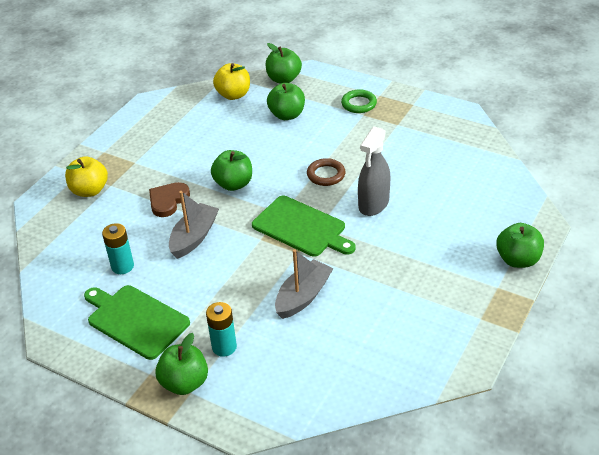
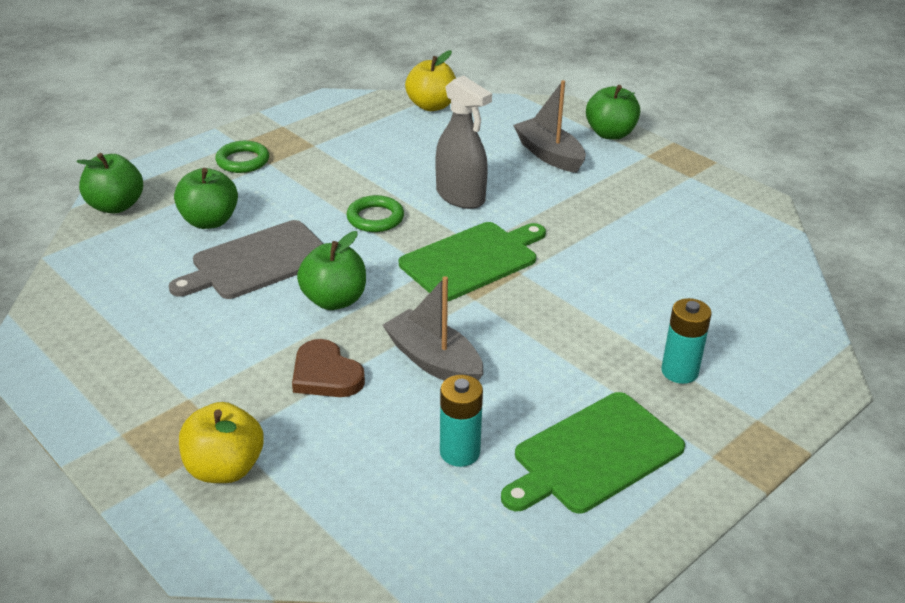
camera: 75 degrees left, 5 degrees down
(184, 383) = (739, 421): green apple -> none
(233, 95) = (104, 259): yellow apple -> yellow apple (431, 106)
(256, 145) = (257, 262): none -> grey cutting board
(303, 296) = (608, 286): grey boat -> grey boat (549, 155)
(326, 175) = (375, 218): brown ring -> green ring

